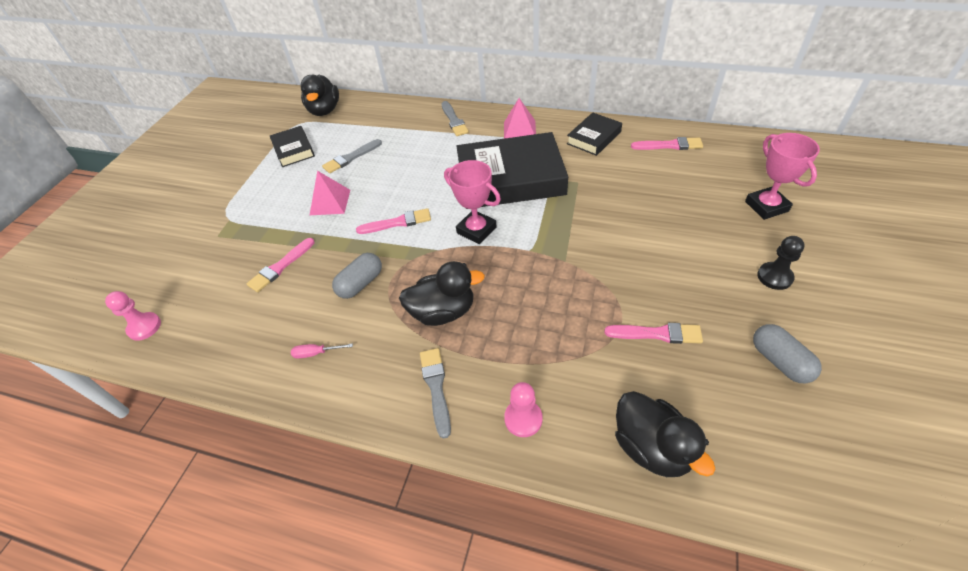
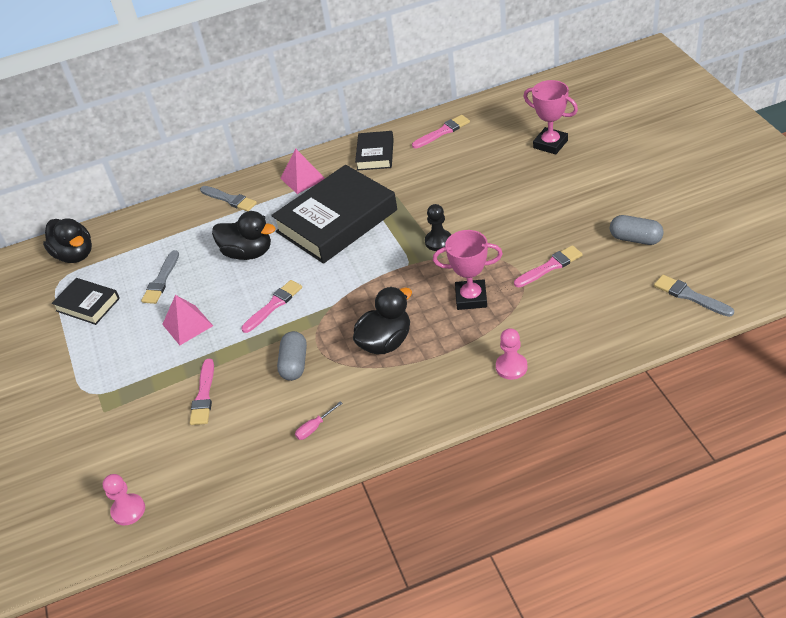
camera: 35 degrees left, 5 degrees down
(436, 387) = (433, 388): grey brush -> grey brush (690, 296)
(476, 230) = (350, 274): pink trophy -> pink trophy (471, 298)
(651, 447) = (603, 331): black duck -> black duck (248, 253)
(774, 277) = (593, 189): black pawn -> black pawn (438, 241)

